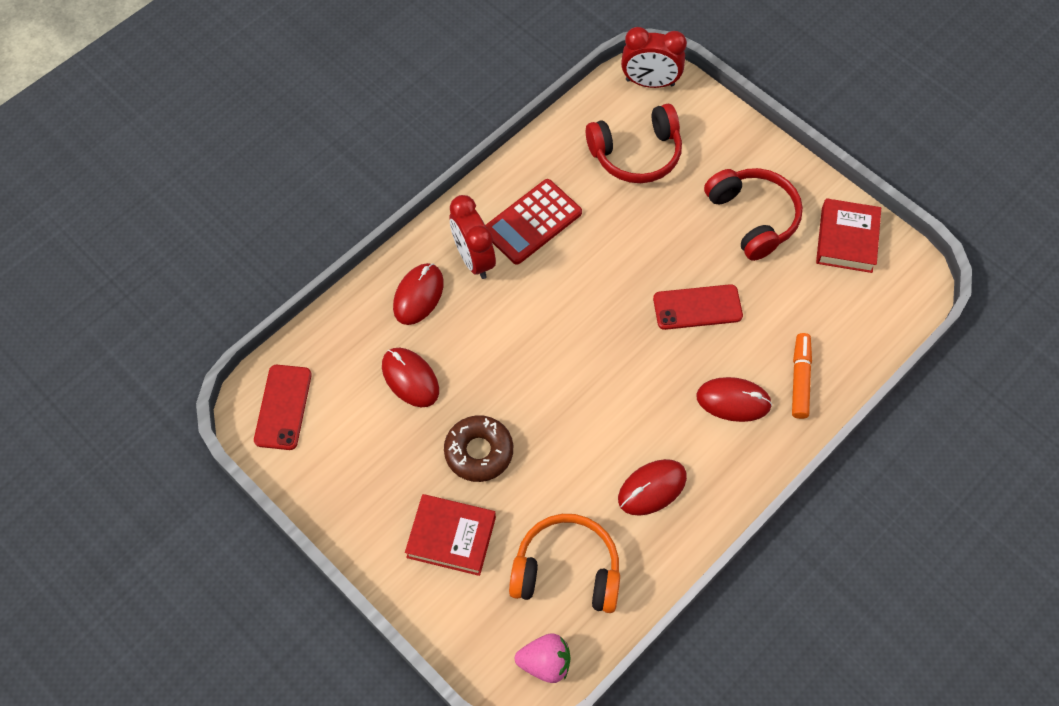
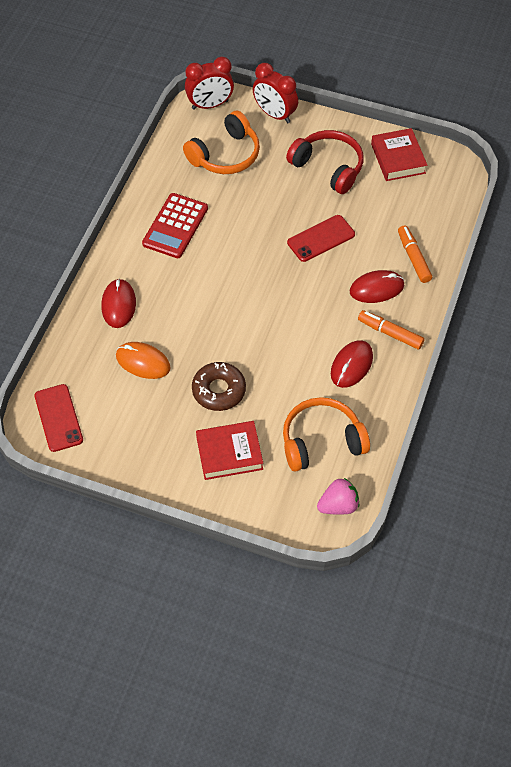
camera: 25 degrees left, 5 degrees down
(410, 378) = (143, 362): red mouse -> orange mouse
(473, 259) = (146, 266): red clock -> red clock (274, 114)
(636, 154) = (225, 155): red headphones -> orange headphones
(720, 466) = (390, 333): none -> orange marker

